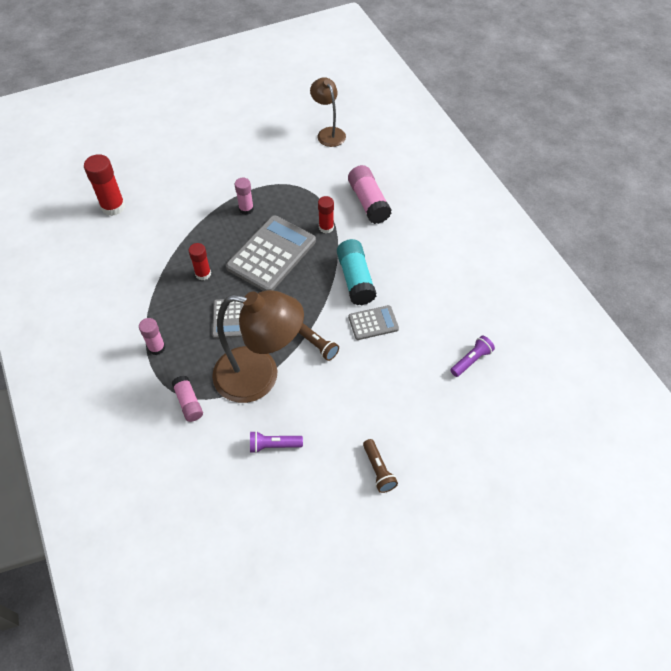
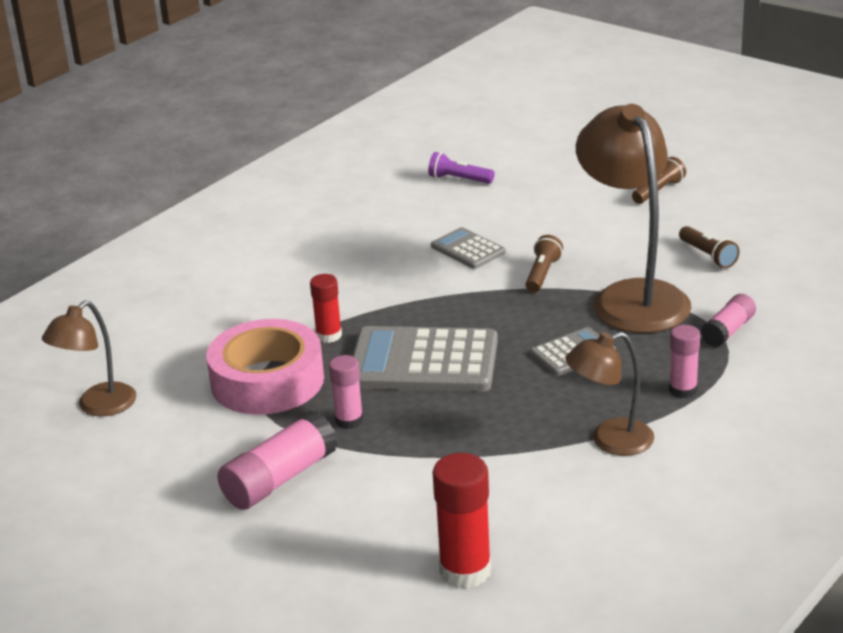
camera: 115 degrees left, 25 degrees down
(146, 295) = (610, 441): none -> brown lamp
(203, 274) = (518, 406): red glue stick -> none
(274, 445) = (708, 256): purple flashlight -> brown flashlight
(303, 192) = (267, 381): none -> pink tape
(355, 279) = (407, 282): turquoise glue stick -> none
(368, 202) = (245, 318): pink glue stick -> pink glue stick (279, 479)

